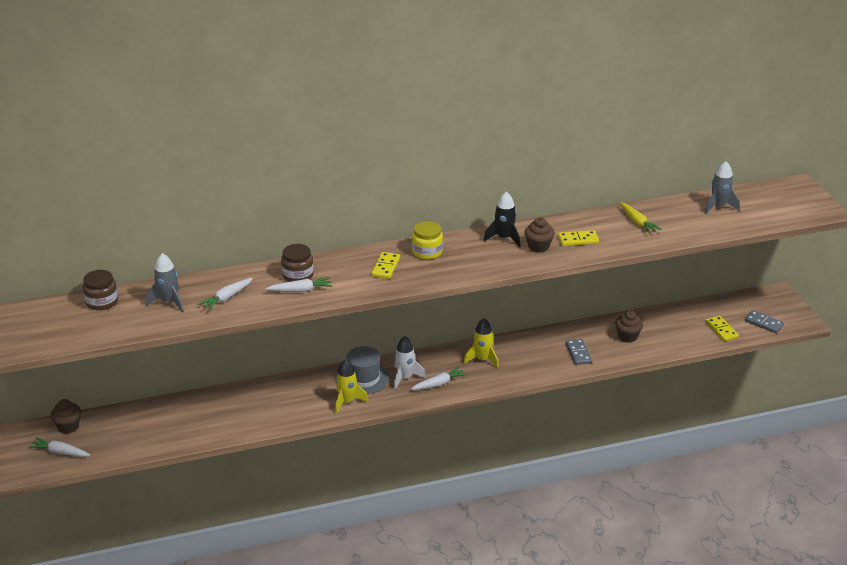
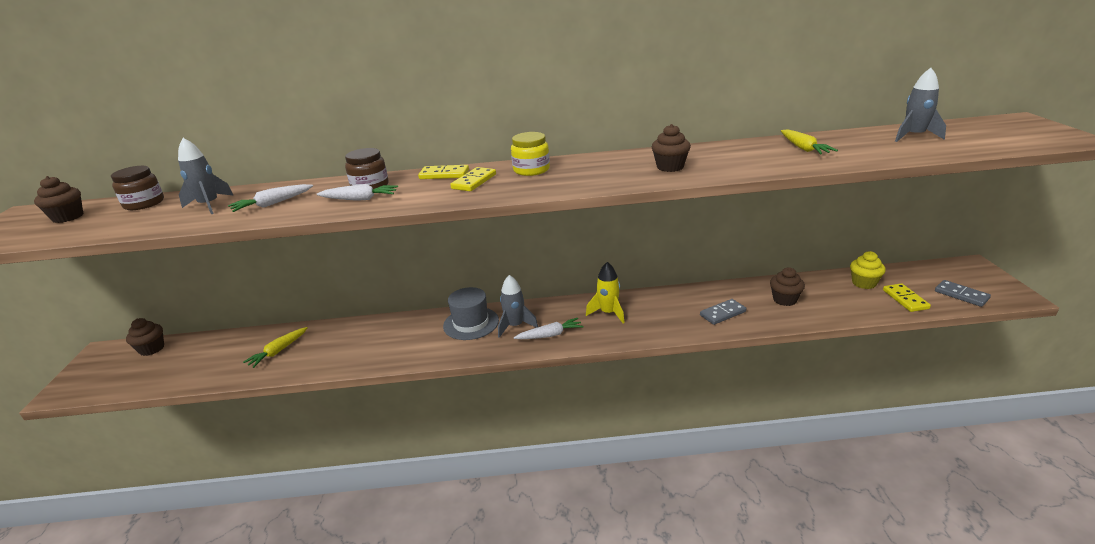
camera: 15 degrees right, 5 degrees down
(46, 320) = (68, 217): none -> brown cupcake
(60, 452) = (119, 375): white carrot -> none
(198, 418) = (278, 351): none -> yellow carrot
(347, 401) = (440, 346): yellow rocket -> none
(405, 378) = (515, 326): white rocket -> grey rocket
(504, 238) = (629, 160): black rocket -> none
(578, 240) = (723, 162): yellow domino -> yellow domino (444, 174)
(578, 353) = (722, 313): grey domino -> grey domino turned 60 degrees clockwise
(691, 316) = (864, 283): none -> yellow cupcake

